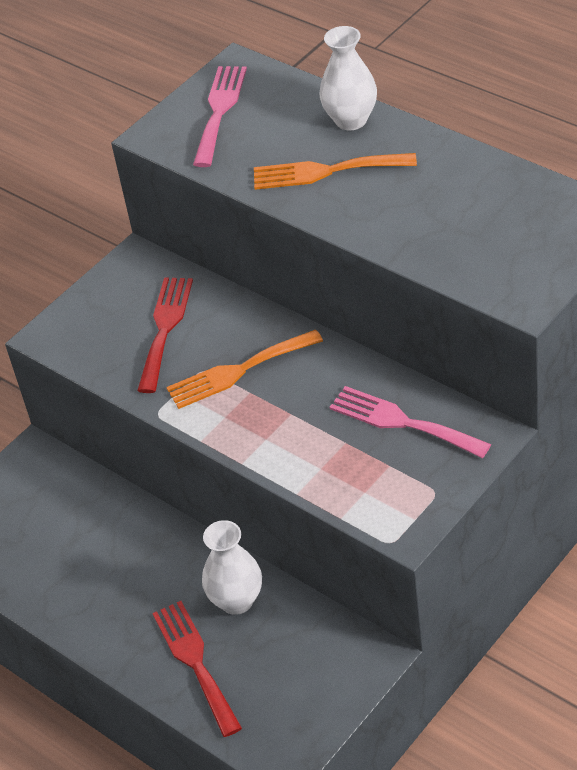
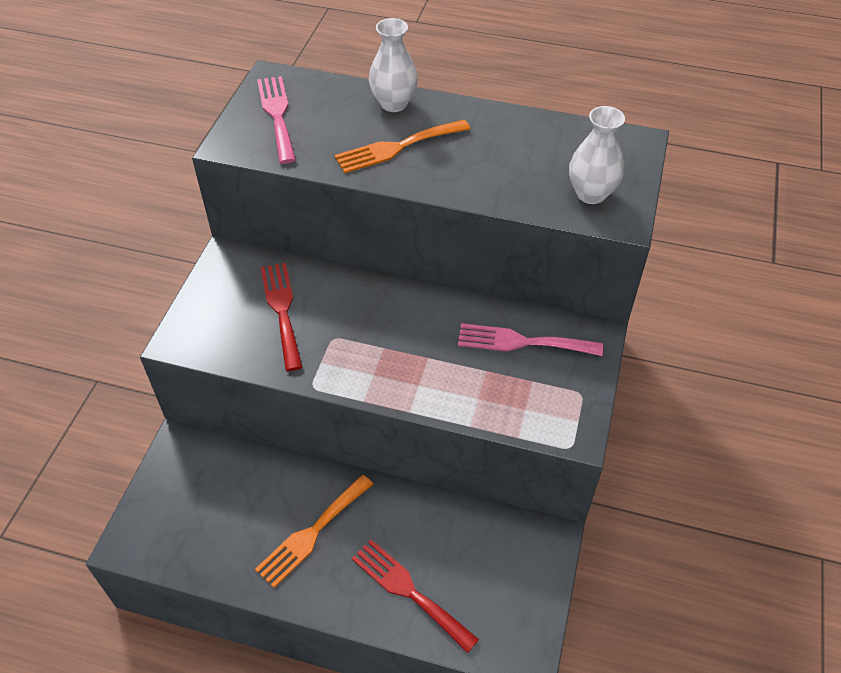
camera: 30 degrees left, 5 degrees up
(236, 601) = (417, 525): white vase -> white vase (591, 194)
(238, 371) = (364, 332): orange fork -> orange fork (312, 533)

